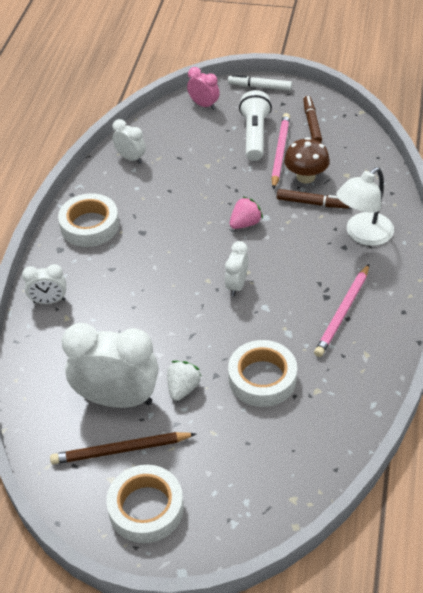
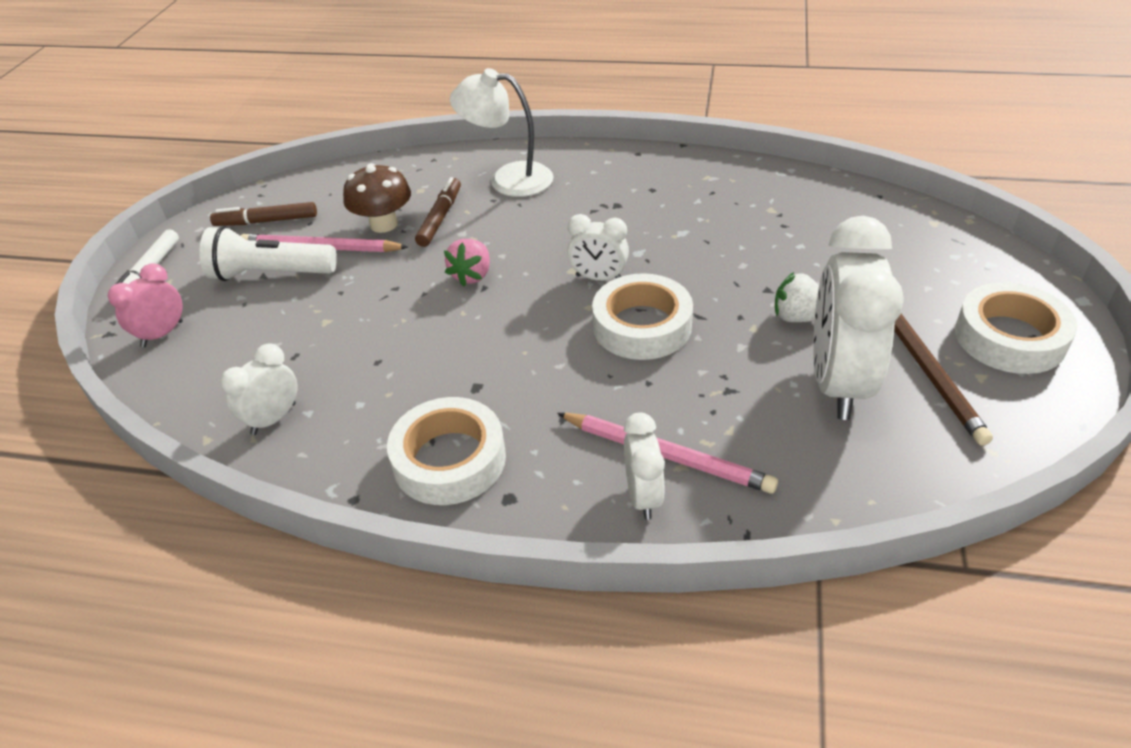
camera: 90 degrees left, 5 degrees down
(245, 223) = (472, 275): pink strawberry -> pink strawberry turned 120 degrees counterclockwise
(262, 378) = (763, 250): white tape -> white tape (642, 326)
(342, 312) = (643, 192): pink pencil -> pink pencil (666, 455)
(363, 235) = (508, 179): white lamp -> white lamp turned 150 degrees clockwise

